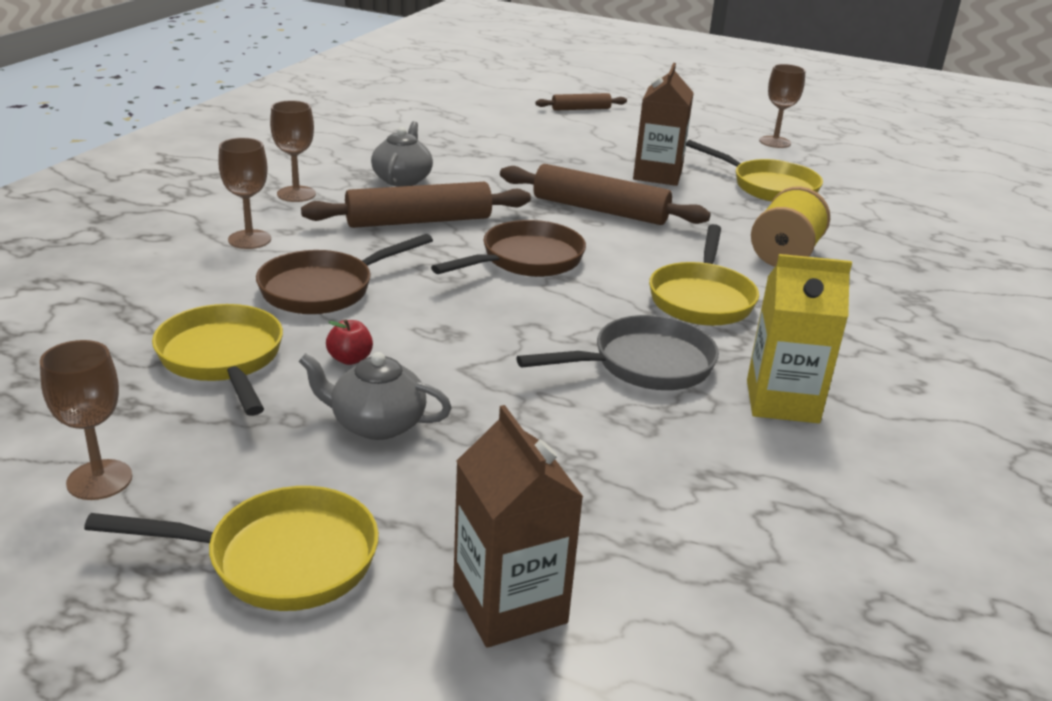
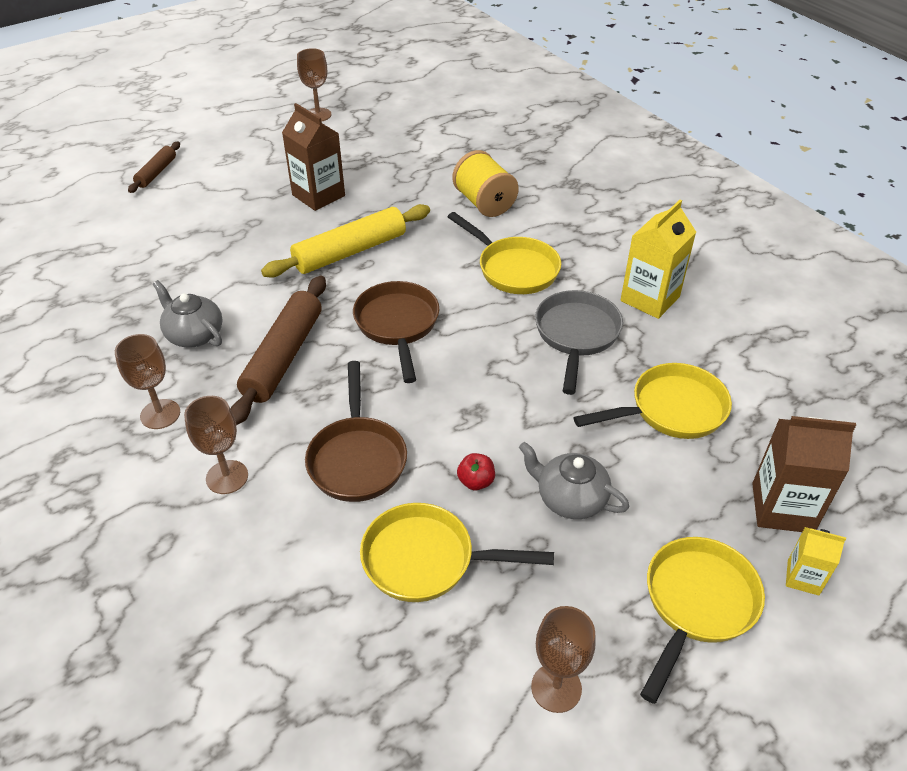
camera: 55 degrees left, 15 degrees up
(376, 424) = (570, 498): grey teapot -> grey teapot turned 75 degrees clockwise
(393, 652) = (803, 577): none -> yellow carton
(599, 210) = (350, 252): brown rolling pin -> yellow rolling pin
(768, 187) = (384, 157): yellow pan -> yellow pan (671, 410)

